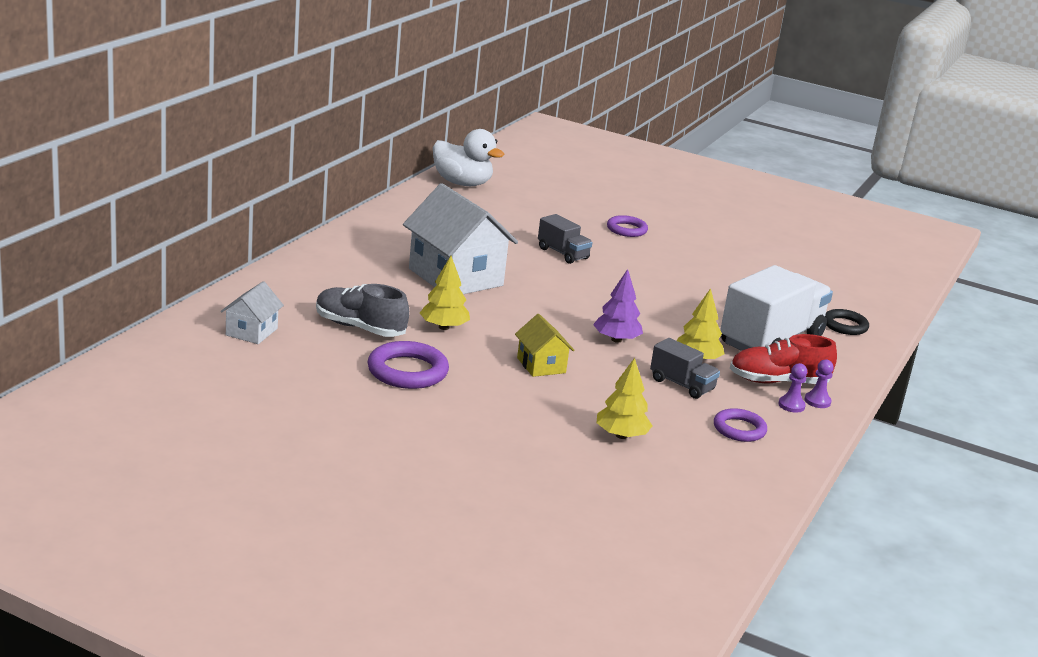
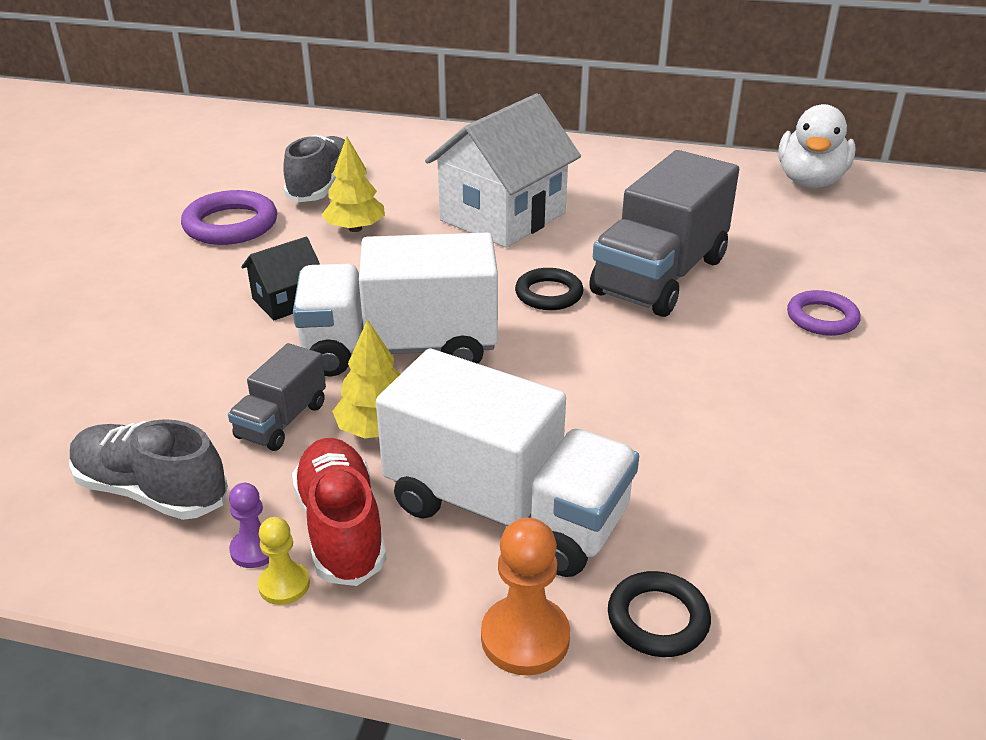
camera: 80 degrees right, 10 degrees up
(251, 332) = (280, 143): white house -> none
(541, 365) = (287, 301): yellow house -> black house
(563, 253) = (660, 276): grey truck -> grey truck, size x2.04
(570, 287) = (549, 294): none -> black ring
(616, 340) = (400, 349): purple tree -> white truck
(621, 435) = (108, 381): yellow tree -> none
(739, 429) = (151, 491): purple ring -> grey shoe
(817, 401) = (284, 585): purple pawn -> yellow pawn
(854, 354) = (525, 638): none -> orange pawn

